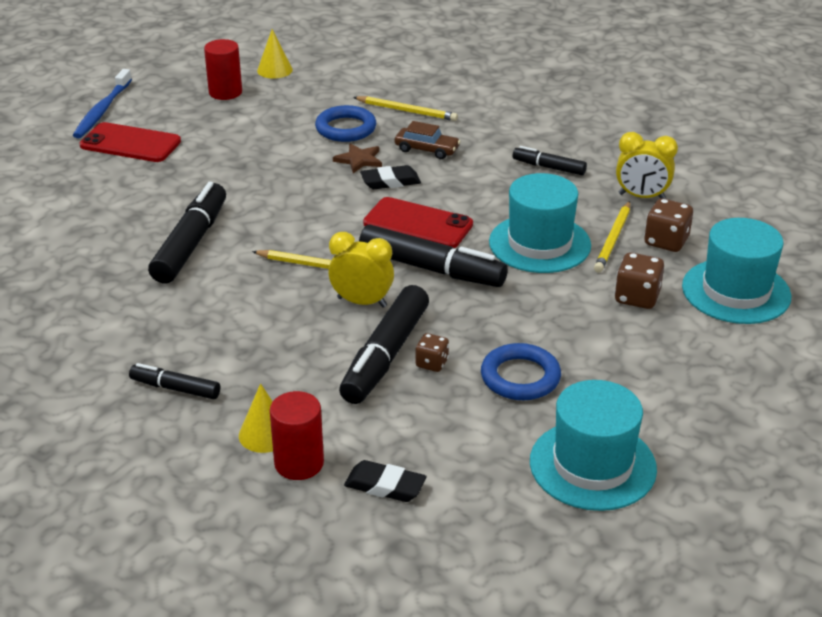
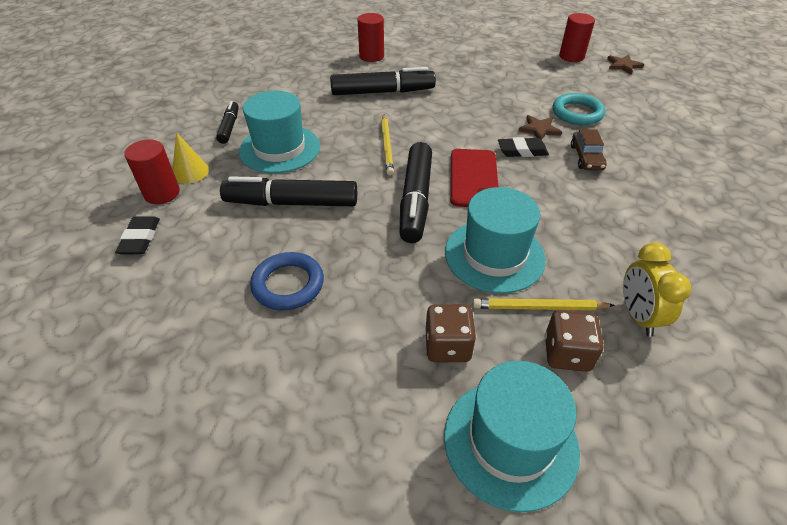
camera: 70 degrees right, 10 degrees up
(83, 232) = (371, 56): none -> red cylinder
(102, 111) = (504, 26): blue toothbrush -> none
(130, 143) = (477, 44): red phone -> none
(274, 70) = (623, 65): yellow cone -> brown star
(346, 128) = (577, 113): blue ring -> turquoise ring
(362, 302) = (353, 176): yellow clock -> none
(390, 182) = (522, 151): black eraser -> black eraser turned 60 degrees counterclockwise
(406, 111) = (634, 134): yellow pencil -> none
(432, 363) = (290, 229): brown dice -> none
(548, 167) = (628, 235): black marker -> none
(592, 465) = (175, 360): turquoise hat -> turquoise hat (279, 149)

